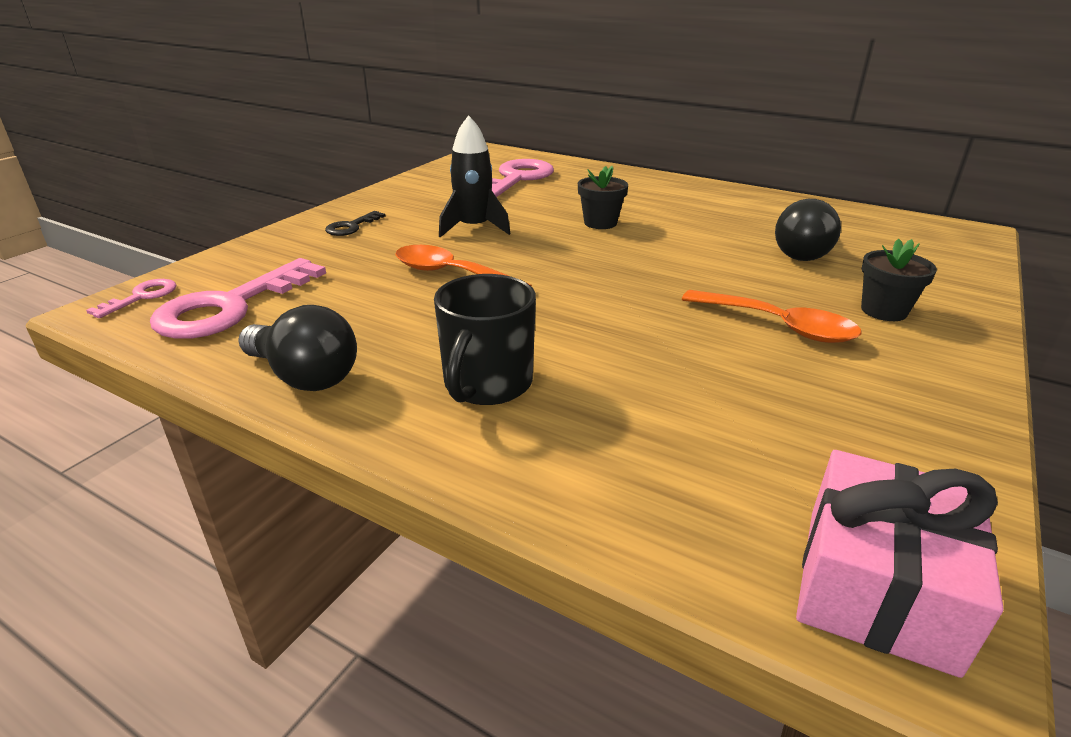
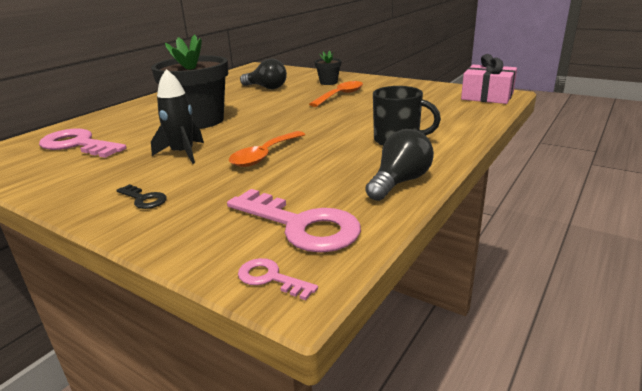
camera: 85 degrees left, 5 degrees down
(600, 223) = (200, 121): black flower pot -> black flower pot, size x2.15

